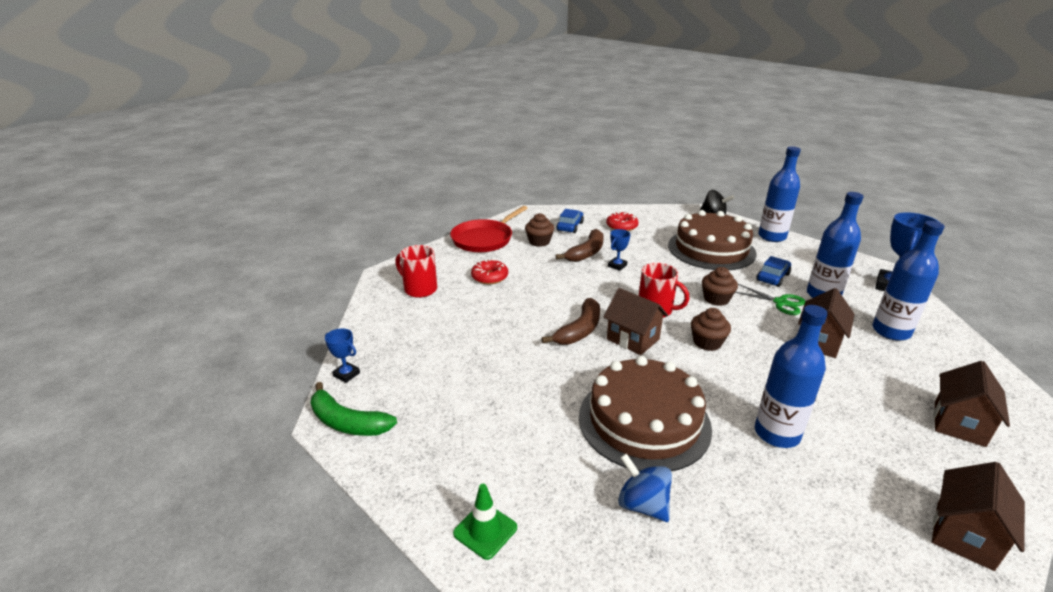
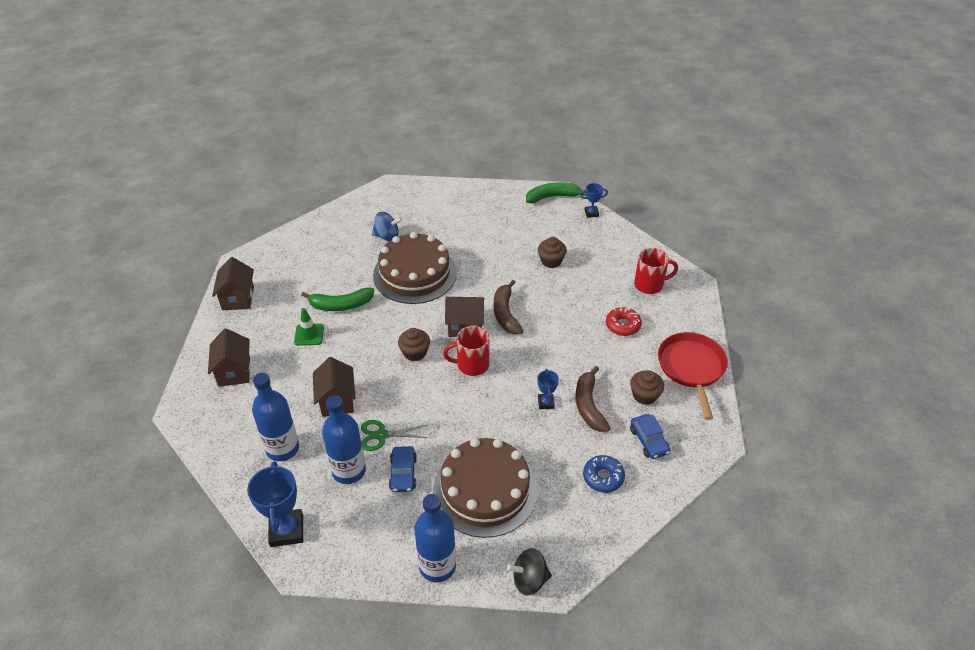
camera: 140 degrees right, 15 degrees up
(485, 530) = (442, 196): green traffic cone -> green traffic cone (309, 334)
(621, 226) = (603, 477): red donut -> blue donut
(716, 299) = (435, 407): brown cupcake -> brown cupcake (551, 261)
(777, 434) = (340, 305): blue bottle -> green banana

